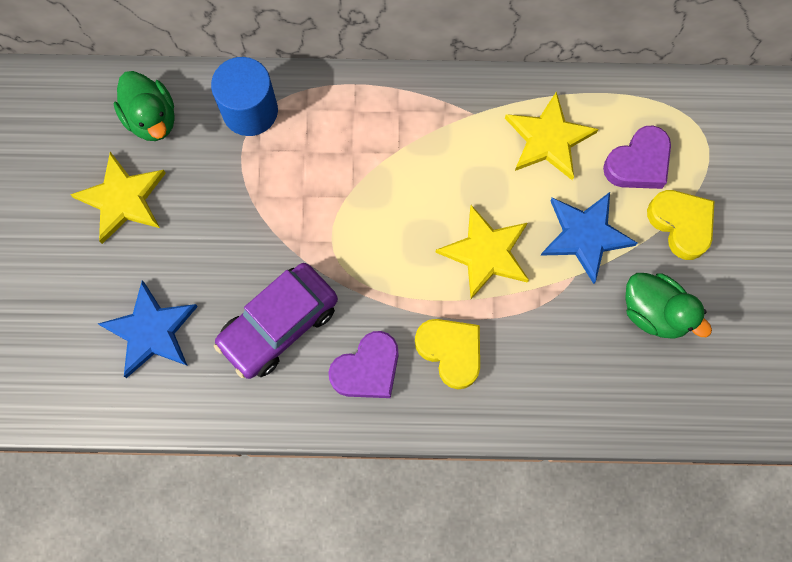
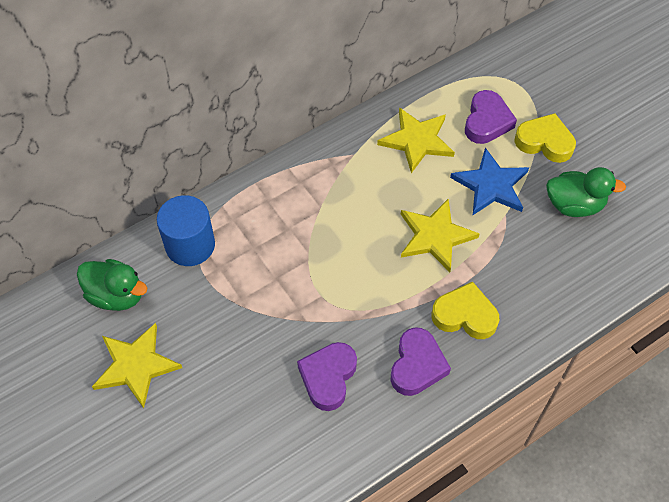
camera: 35 degrees left, 15 degrees down
(151, 331) = (233, 446): blue star -> none
(279, 325) = (328, 377): purple car -> purple heart

